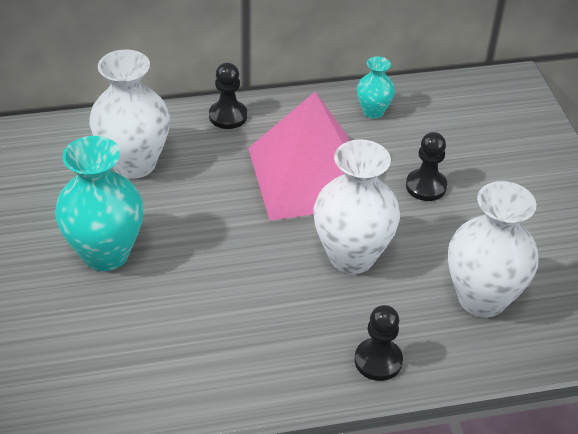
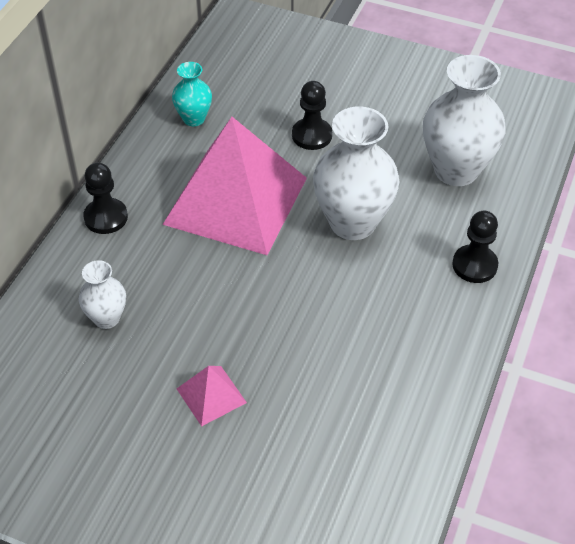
camera: 55 degrees left, 5 degrees up
(106, 253) = (211, 395): turquoise vase -> pink pyramid
(134, 163) = (107, 318): white vase -> white vase, size x0.52

